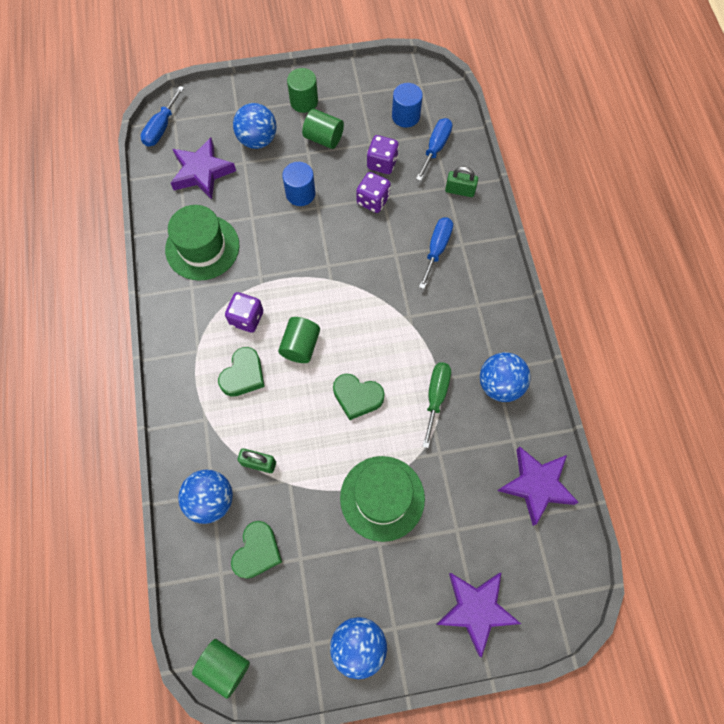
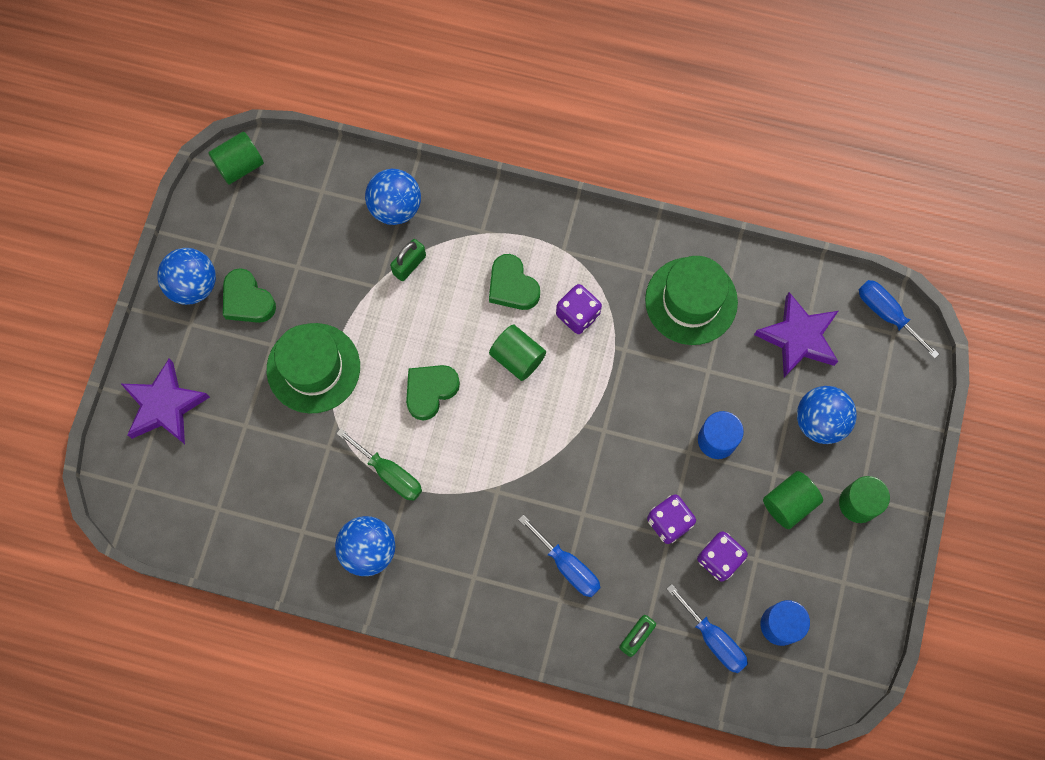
camera: 115 degrees right, 5 degrees up
(257, 551) = (324, 231): green heart -> green heart (247, 300)
(536, 485) = (244, 529): purple star -> none

